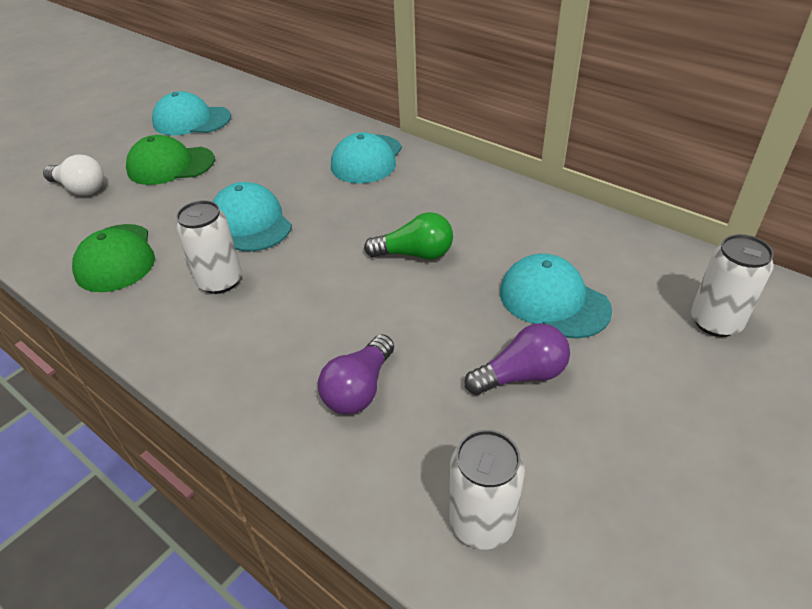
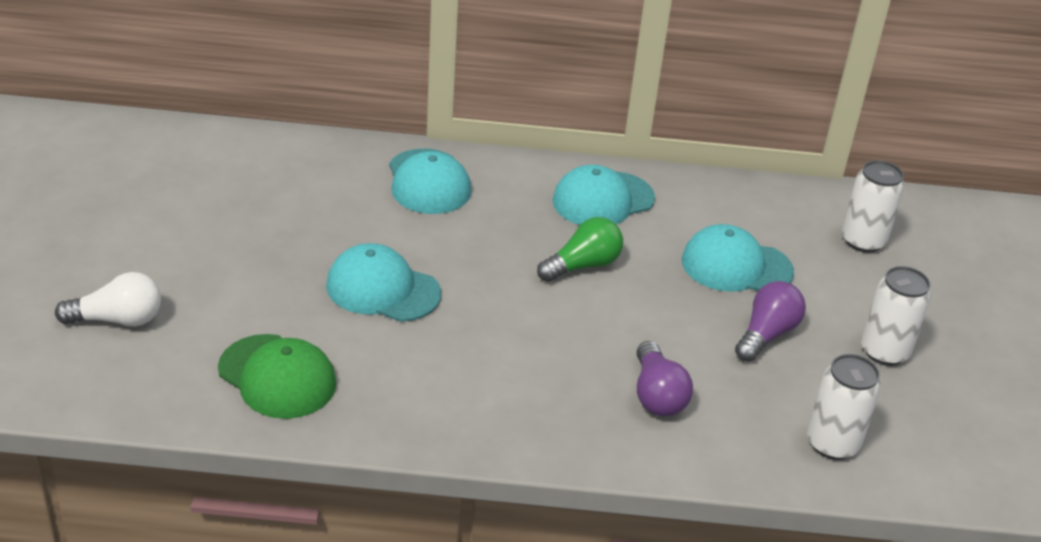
camera: 40 degrees left, 5 degrees down
(170, 165) = (200, 256): green cap -> none
(191, 120) = (150, 193): turquoise cap -> turquoise cap (603, 200)
(220, 281) = (425, 357): white can -> white can (884, 352)

